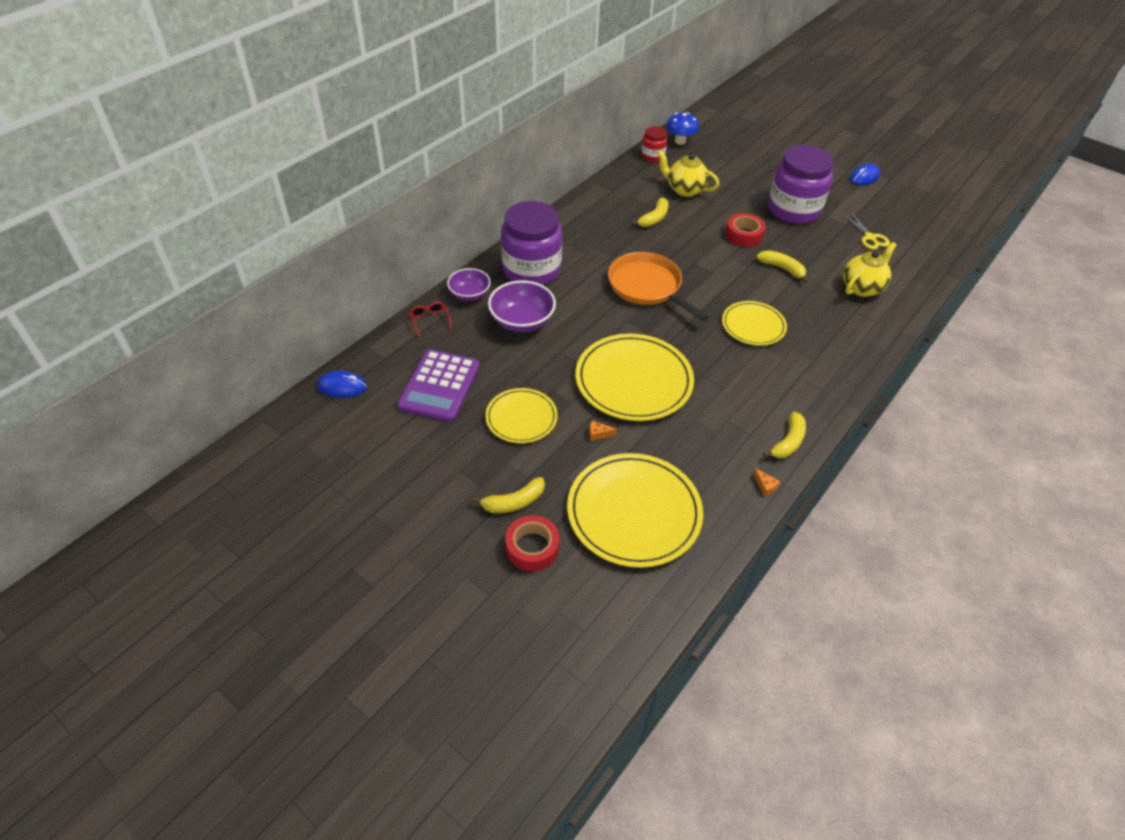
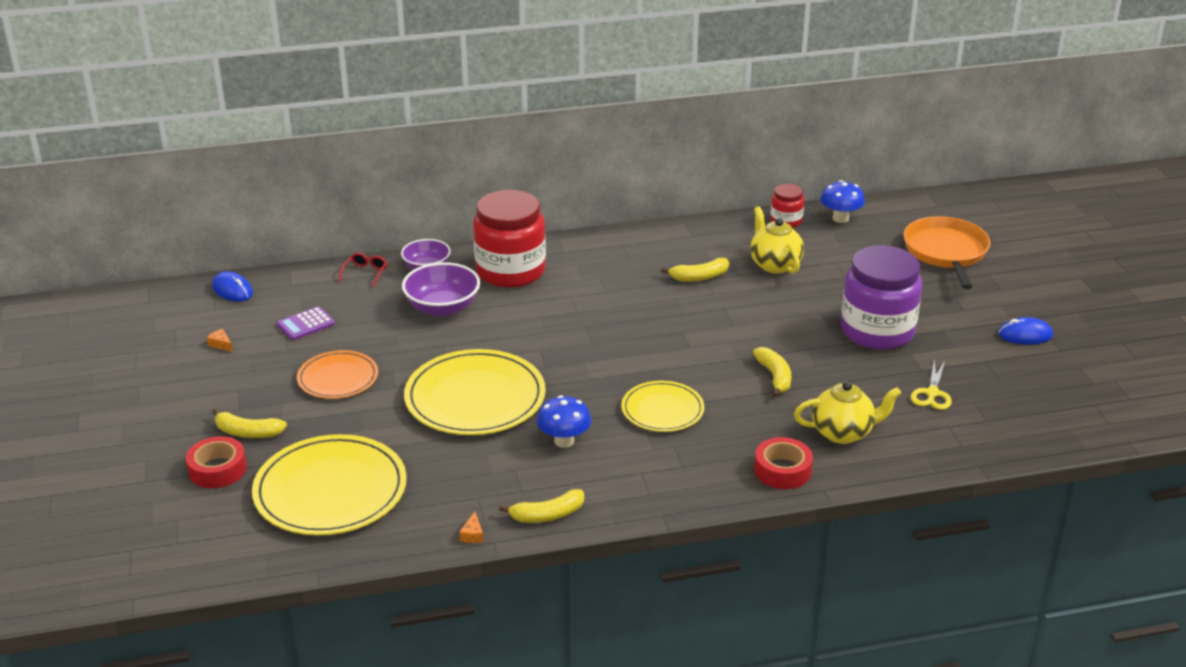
camera: 40 degrees right, 15 degrees down
(439, 386) = (306, 324): purple calculator -> purple calculator, size x0.54
(521, 417) = (338, 378): yellow plate -> orange plate
(531, 269) = (510, 271): purple jar -> red jar
(598, 434) = (384, 421): orange cheese -> orange cheese (221, 344)
(647, 286) = (602, 331): orange pan -> orange pan (946, 252)
(728, 381) = (564, 441): none -> blue mushroom
(744, 235) = (778, 330): red tape -> red tape (782, 470)

